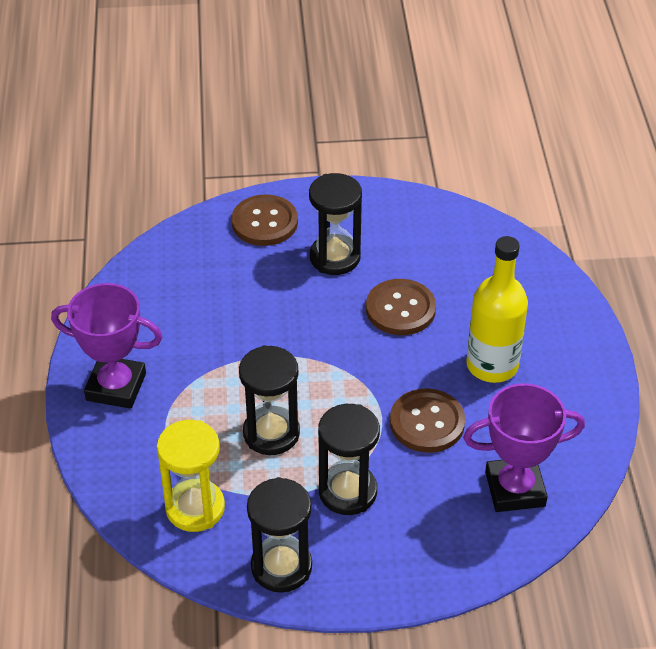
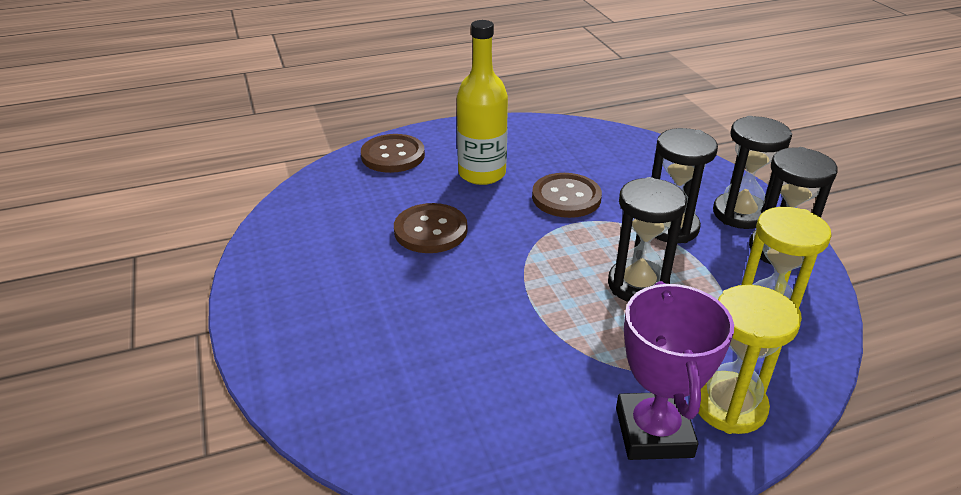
camera: 105 degrees left, 10 degrees down
(118, 439) = (729, 405): none -> yellow hourglass
(264, 222) = (310, 358): brown button -> brown button (393, 155)
(335, 257) = (364, 286): black hourglass -> black hourglass (740, 214)
(515, 489) = (607, 151): purple trophy -> none

